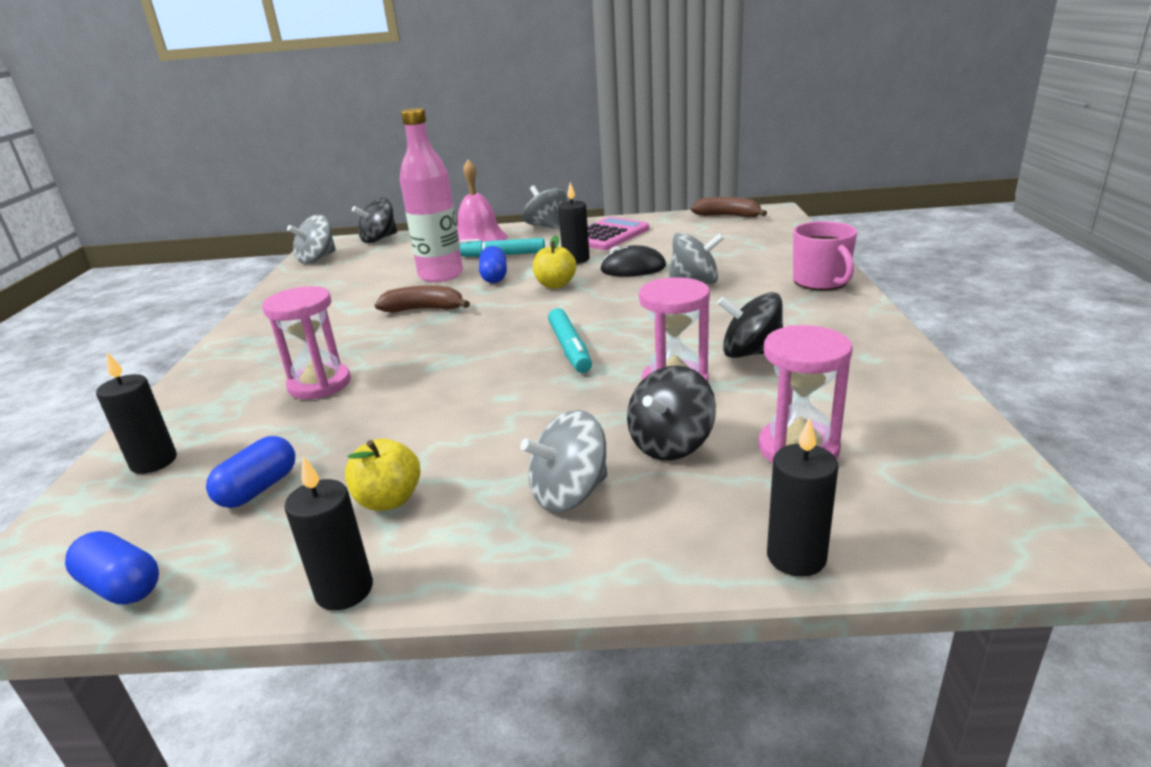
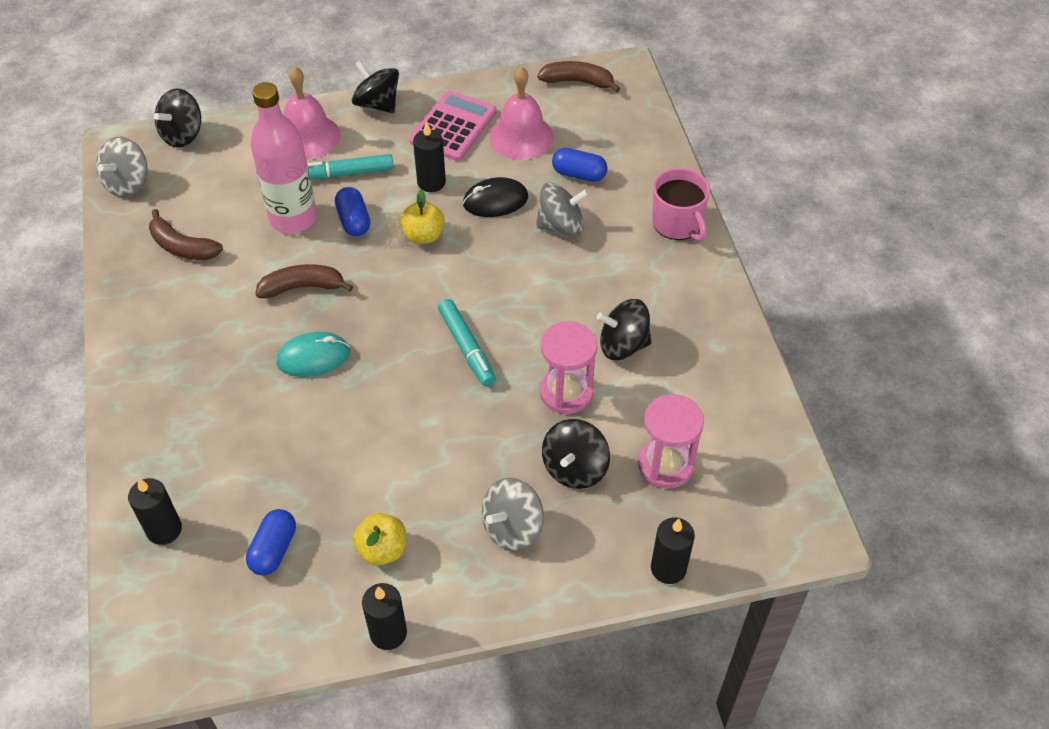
camera: 15 degrees left, 25 degrees up
(121, 586) = (228, 651): blue capsule -> blue capsule (579, 174)
(319, 384) = (255, 417): pink hourglass -> none
(335, 287) = (183, 247): none -> brown banana
(406, 349) = (313, 357): none -> turquoise mouse
(546, 226) = (377, 104): grey spinning top -> black spinning top
(668, 239) = (521, 136): none -> pink bell

